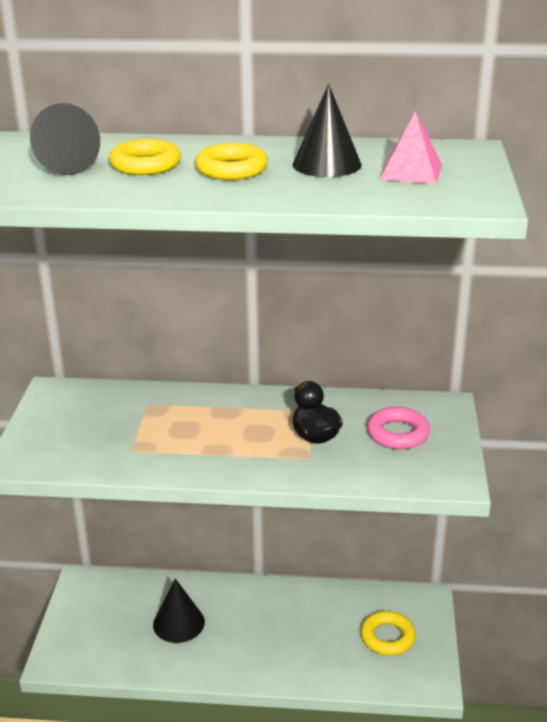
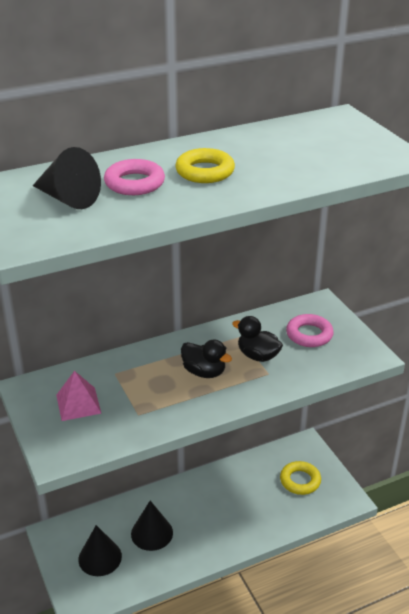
camera: 30 degrees left, 5 degrees up
(145, 164) = (134, 183): yellow ring -> pink ring
(239, 433) = (204, 372): none -> black duck
(327, 164) = (265, 151): black cone -> black cone (100, 557)
(411, 171) = (328, 144): pink pyramid -> pink pyramid (78, 404)

